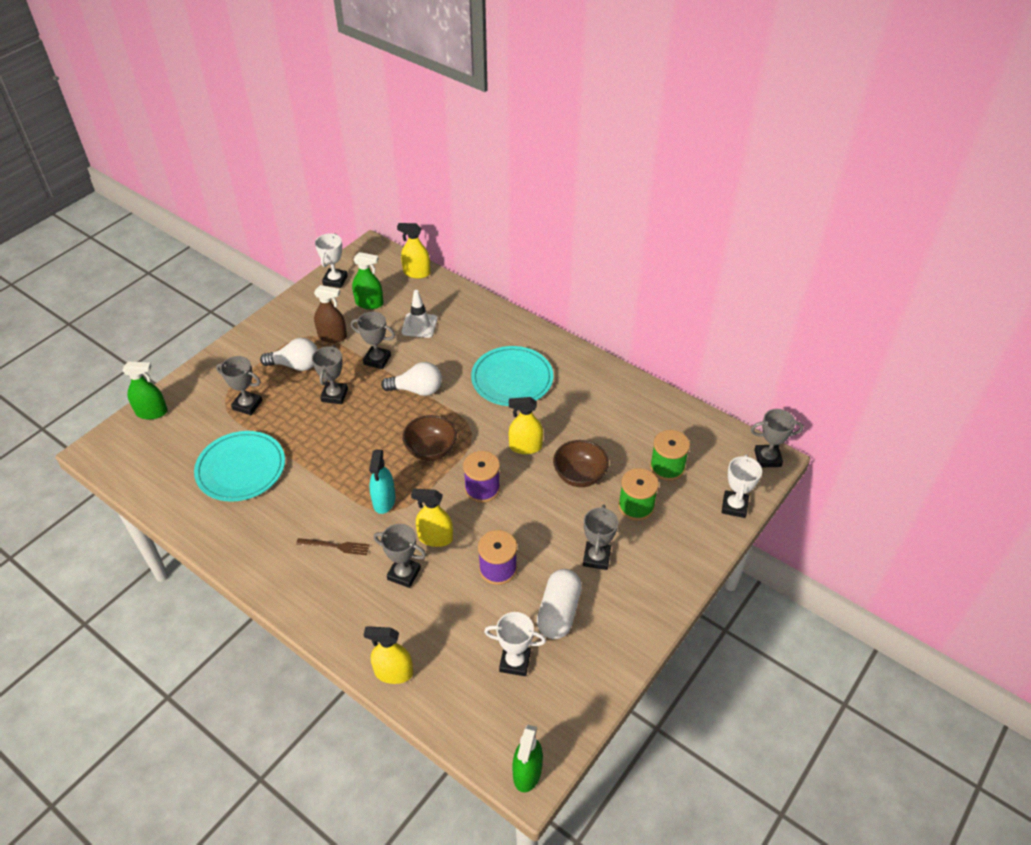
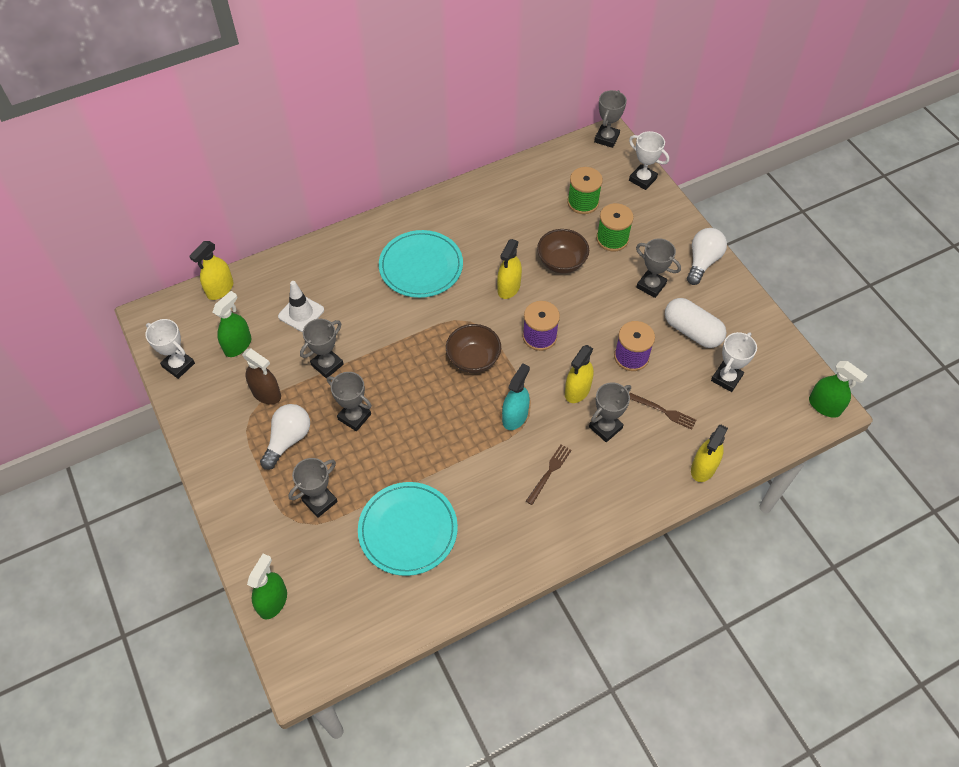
camera: 65 degrees left, 10 degrees up
(332, 336) = (266, 393): brown spray bottle -> brown spray bottle turned 90 degrees clockwise
(384, 501) = (515, 416): turquoise spray bottle -> turquoise spray bottle turned 90 degrees counterclockwise
(417, 390) = (389, 345): white light bulb -> white light bulb (702, 262)
(445, 617) = (664, 411): none -> brown fork

